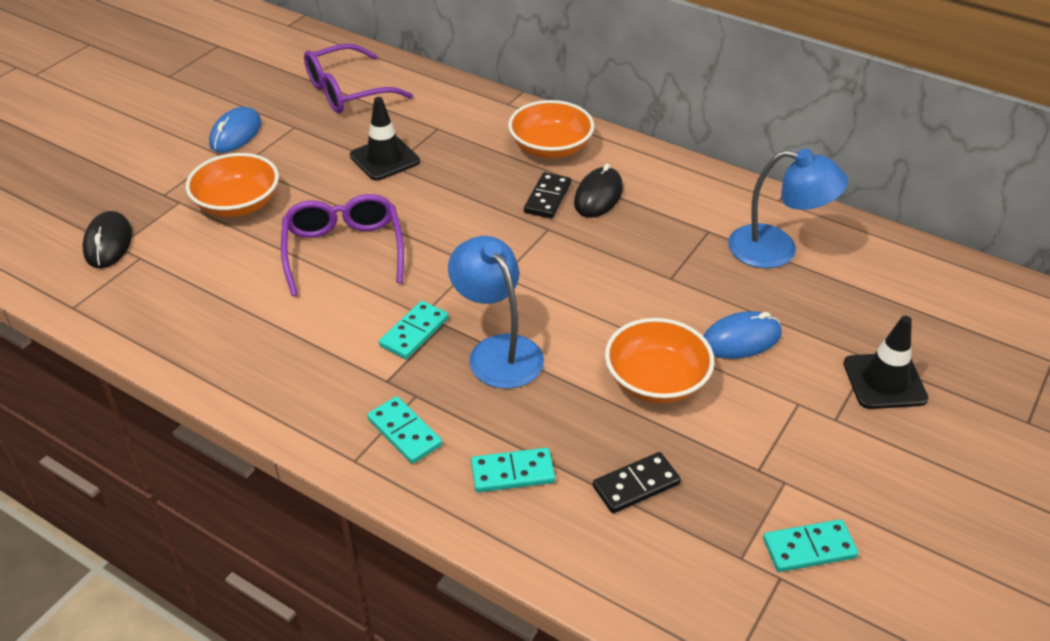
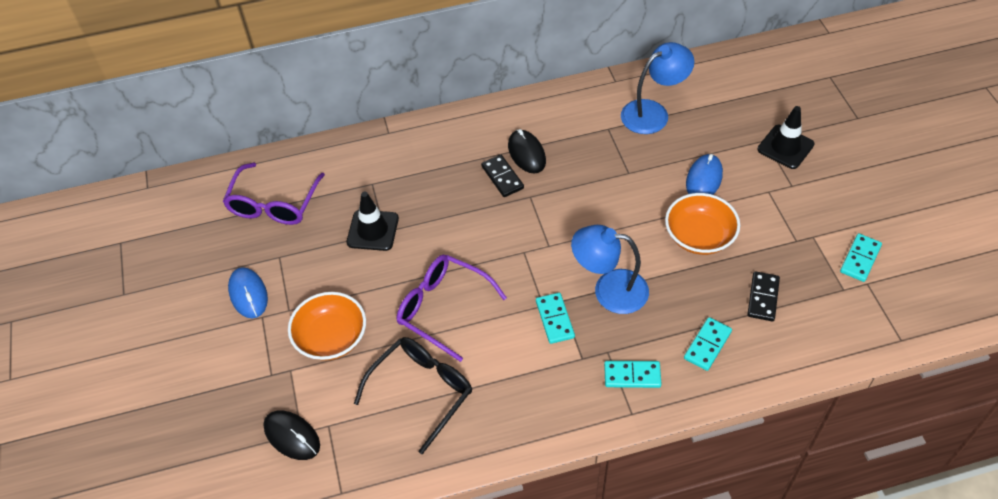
camera: 45 degrees left, 10 degrees up
(233, 292) = (422, 391): none -> black glasses
(550, 148) = (457, 143): orange bowl -> none

